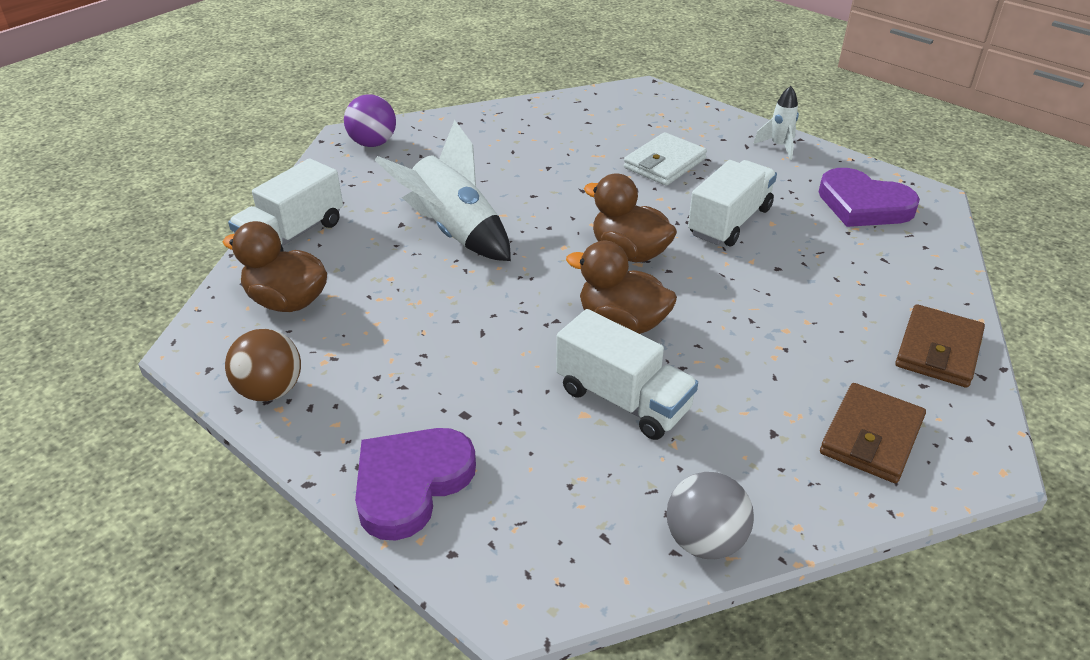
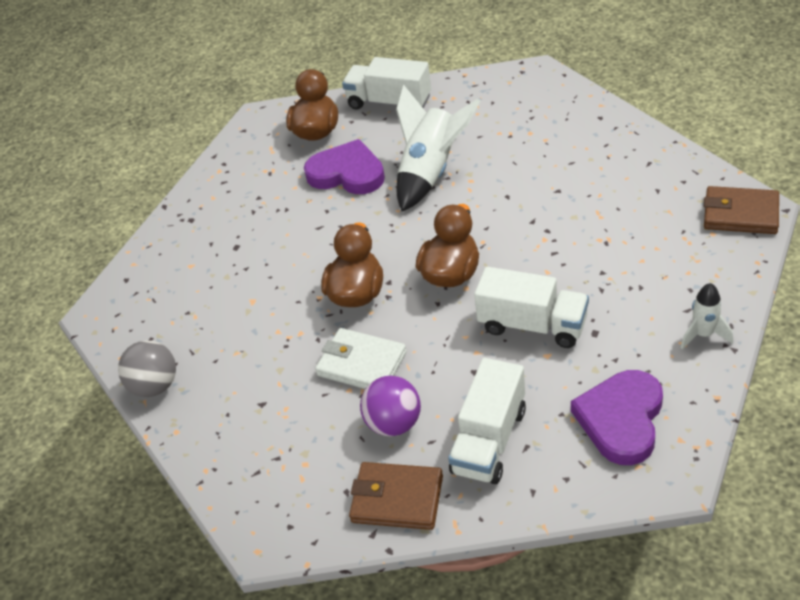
camera: 80 degrees right, 5 degrees up
(270, 390) = (232, 161): brown ball -> none
(373, 143) = (533, 87): purple ball -> purple ball (394, 424)
(411, 483) = (173, 245): purple heart -> purple heart (347, 173)
(623, 399) = (272, 316): white truck -> white truck (489, 440)
(664, 163) = (611, 259): white wallet -> white wallet (362, 364)
(871, 437) = (273, 462): brown wallet -> brown wallet (740, 214)

